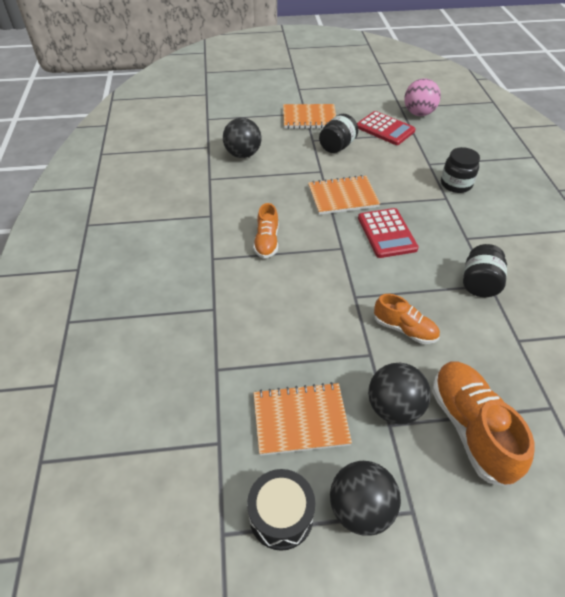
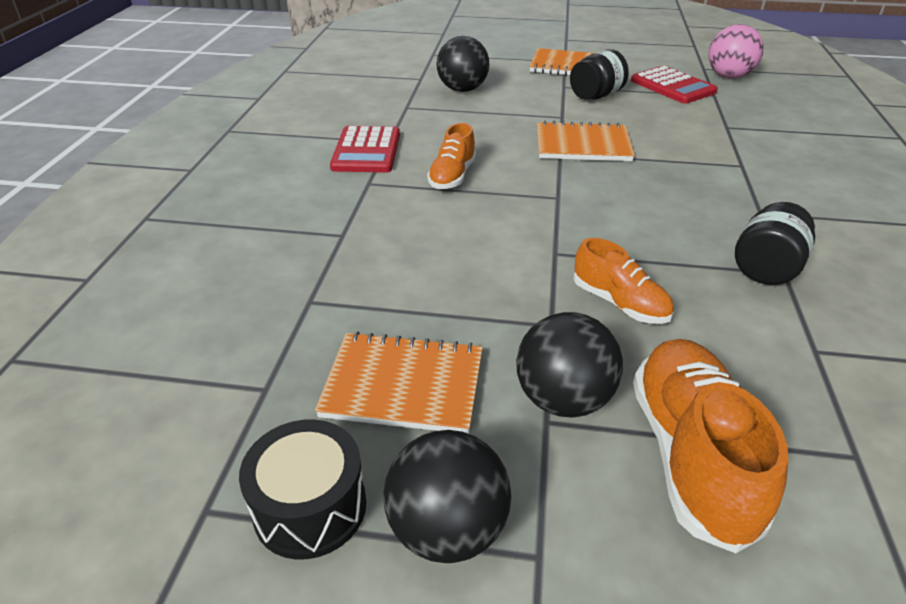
camera: 15 degrees right, 10 degrees down
(386, 233) = (633, 191): red calculator -> red calculator (366, 151)
(456, 184) = (762, 152): black jar -> none

